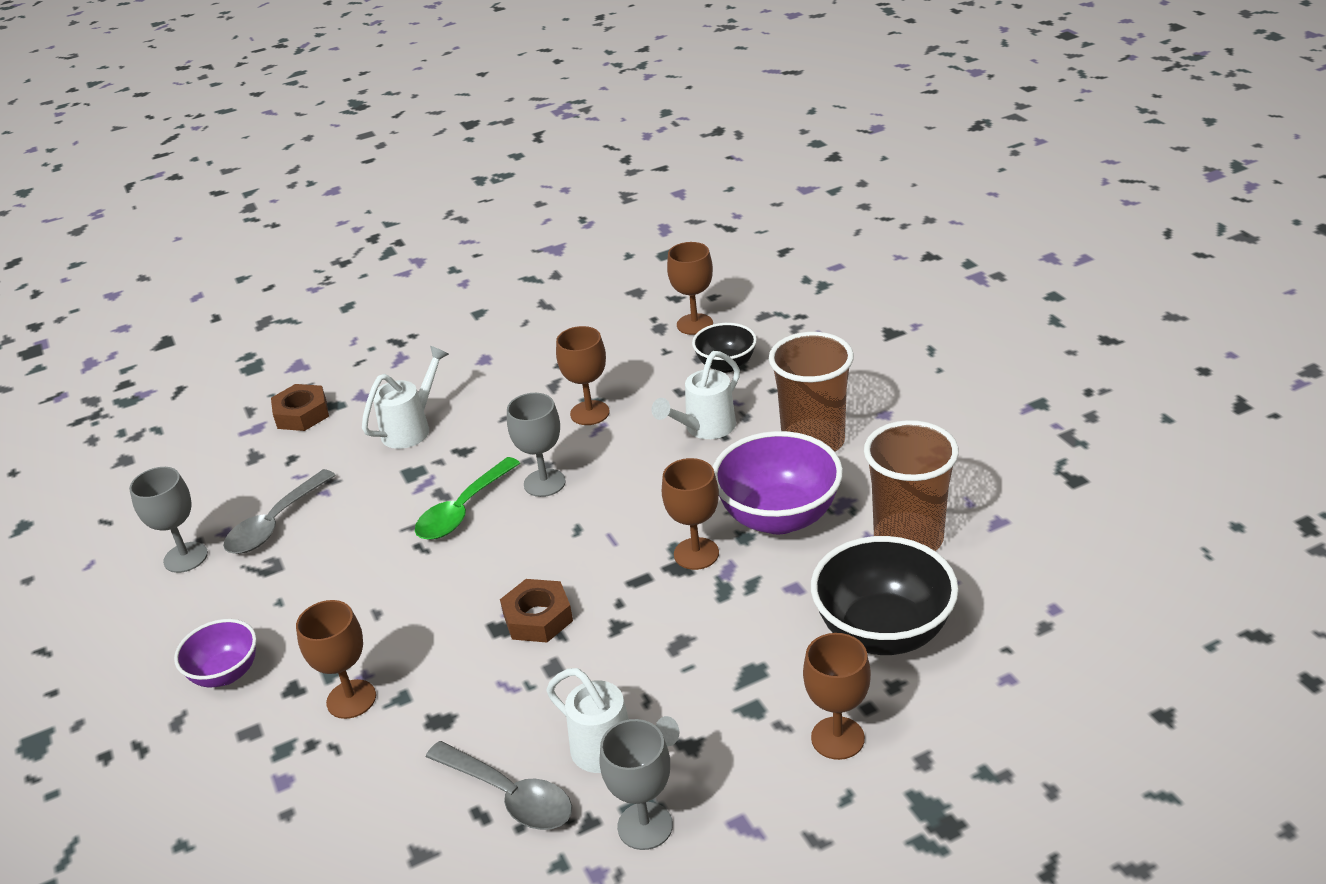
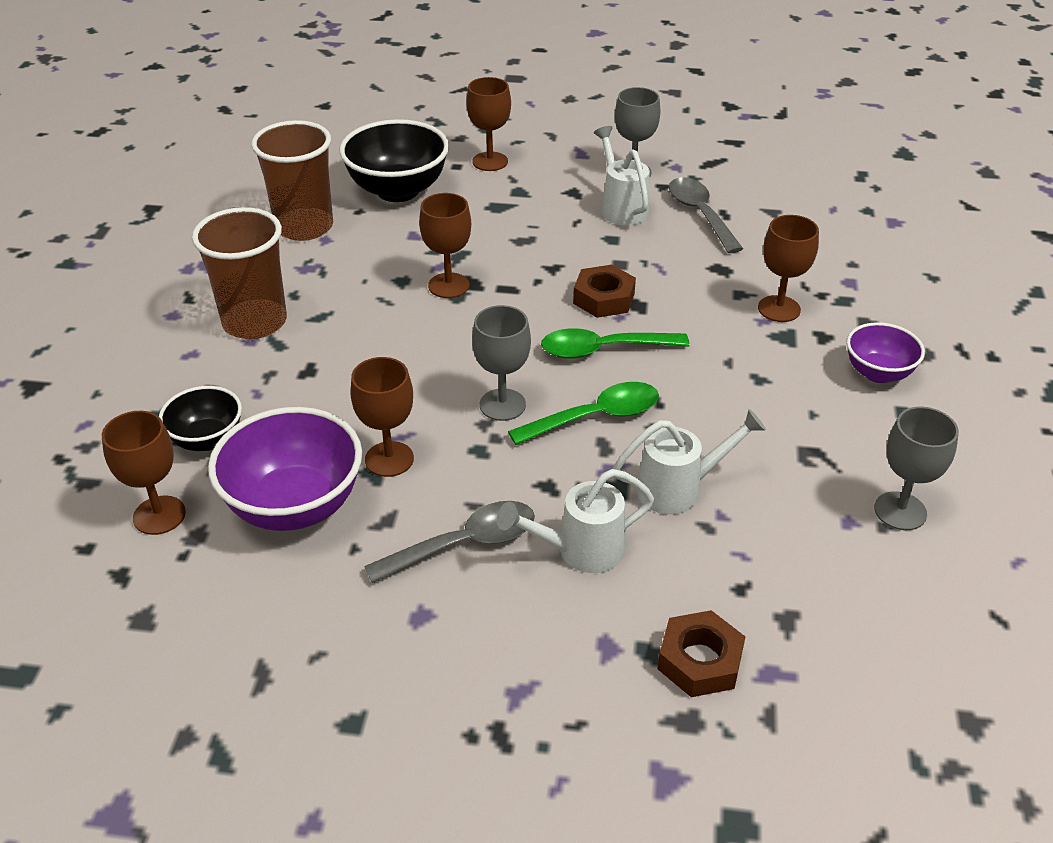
camera: 150 degrees left, 5 degrees up
(275, 523) = (790, 503): grey spoon -> grey spoon (464, 544)
(498, 567) = (603, 349): none -> green spoon
(704, 429) = (316, 381): white watering can -> white watering can (680, 489)
(779, 517) = (361, 281): purple bowl -> purple bowl (295, 506)

